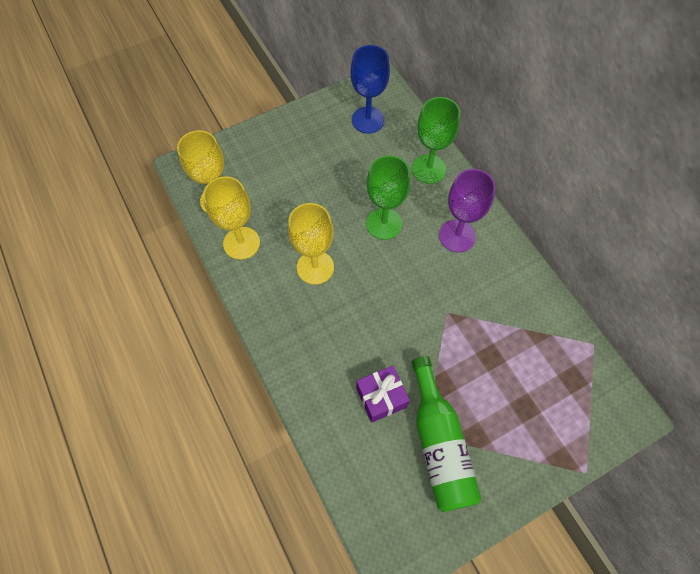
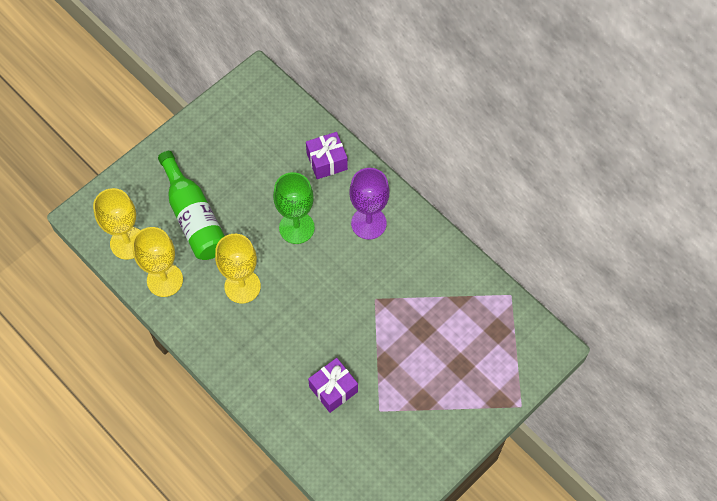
camera: 15 degrees left, 0 degrees up
(368, 120) = (254, 123): blue goblet -> none
(428, 169) = (327, 161): green goblet -> purple gift
(439, 444) = (393, 415): green bottle -> green bottle (194, 217)

